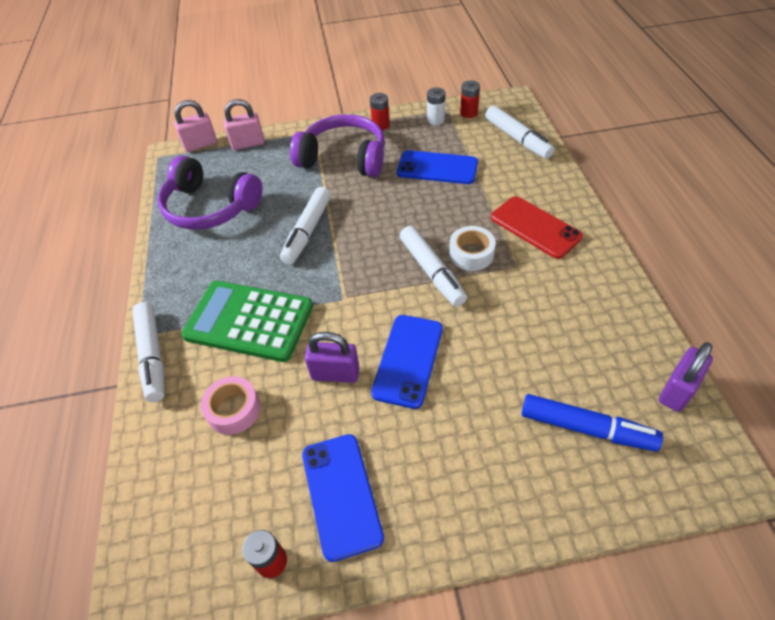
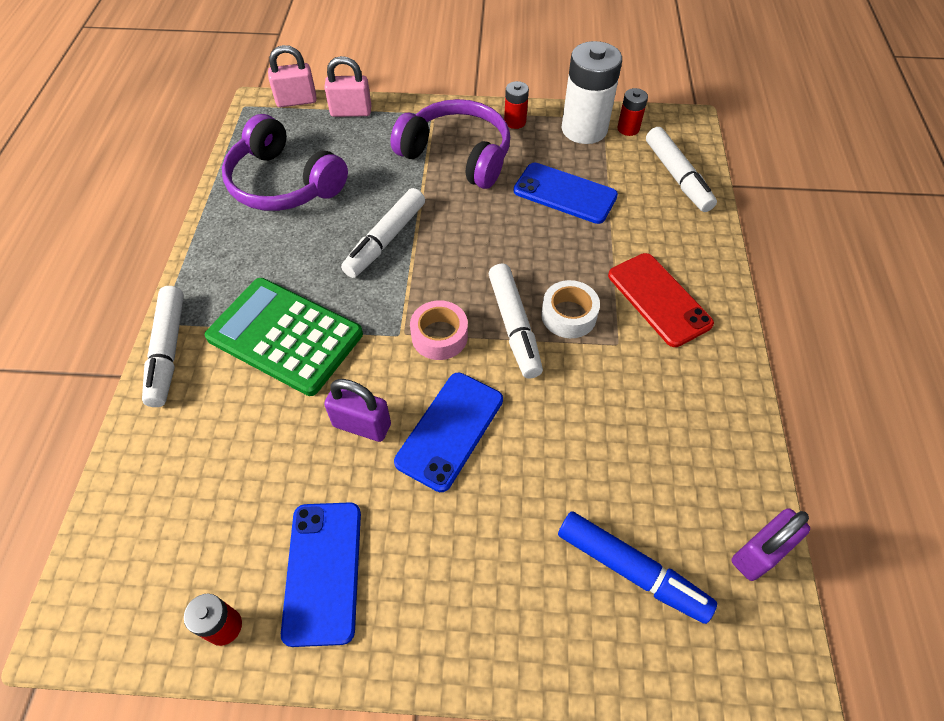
camera: 10 degrees right, 5 degrees up
(234, 410) = (236, 439): pink tape -> pink tape (439, 336)
(435, 120) = (584, 129): white battery -> white battery, size x2.07

